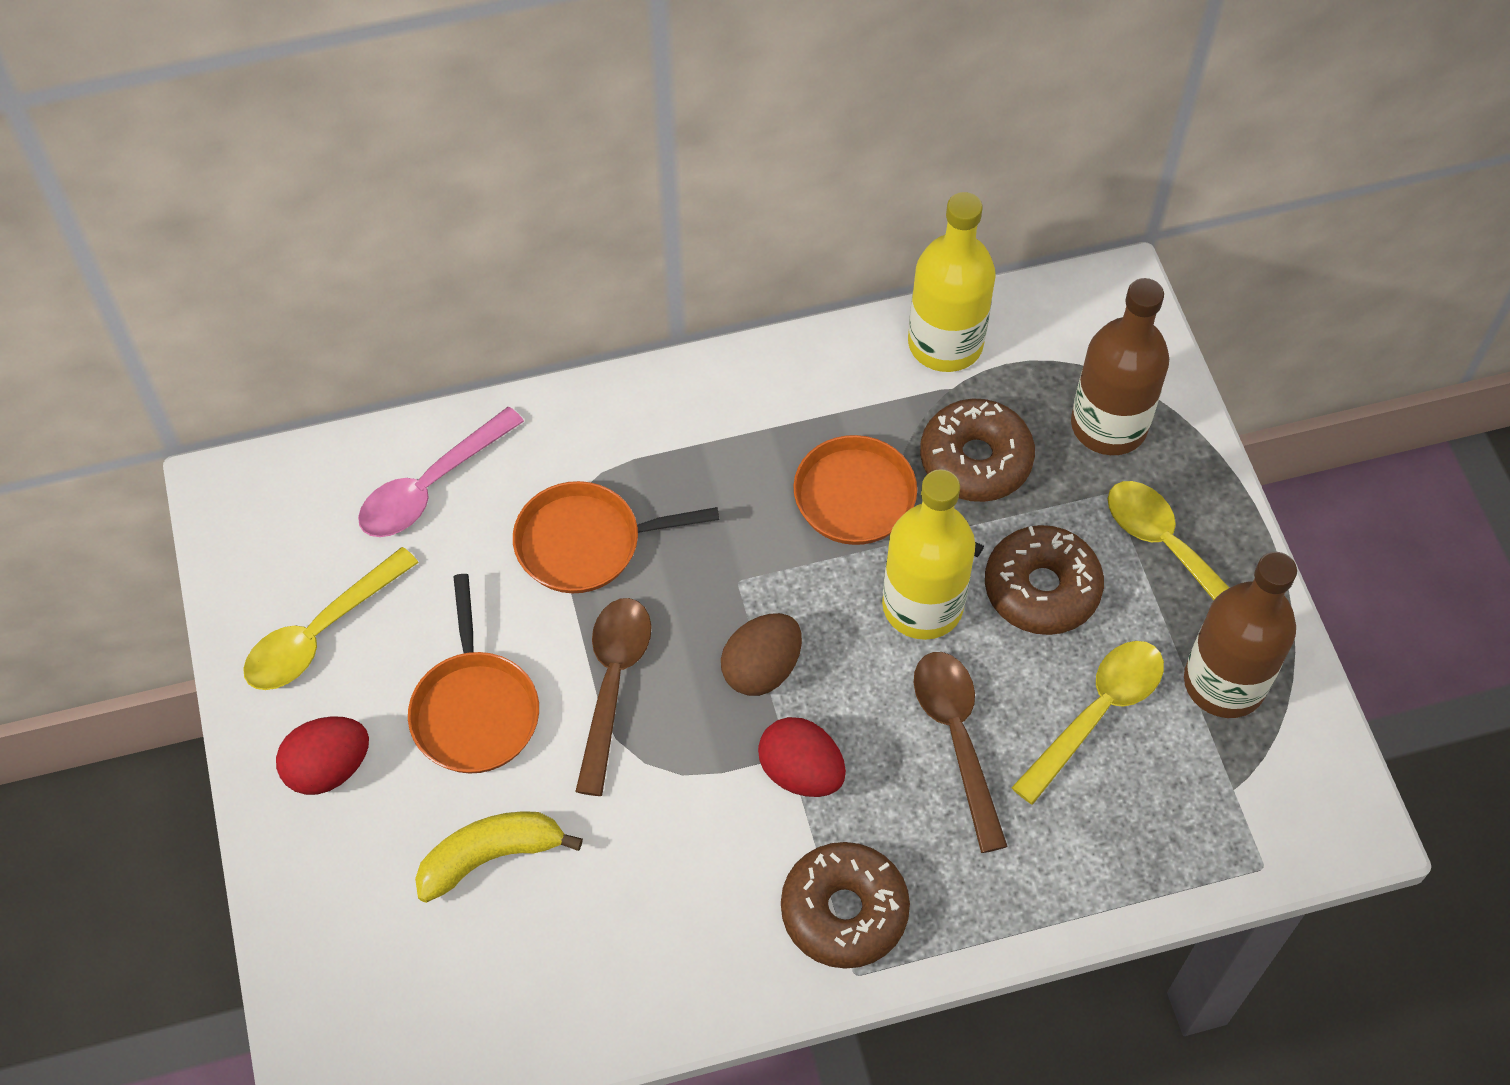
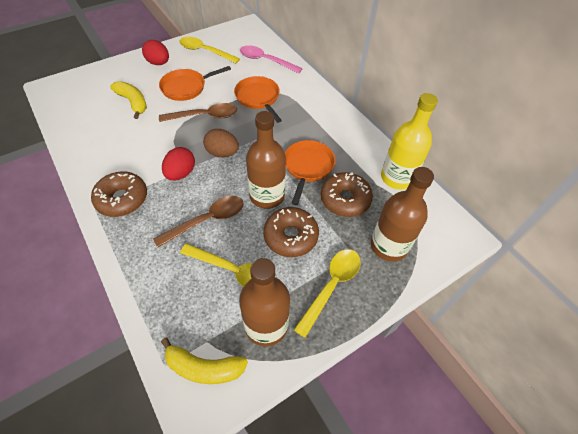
camera: 70 degrees right, 5 degrees down
(922, 606) = (267, 196): yellow bottle -> brown bottle
(1281, 802) = (204, 367): none -> yellow banana

